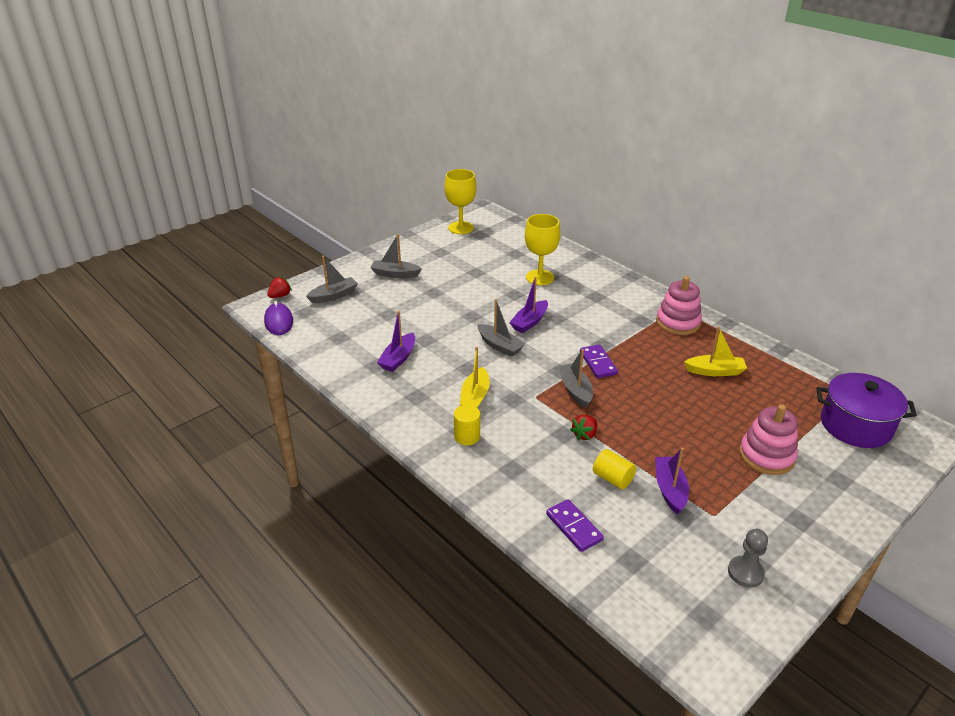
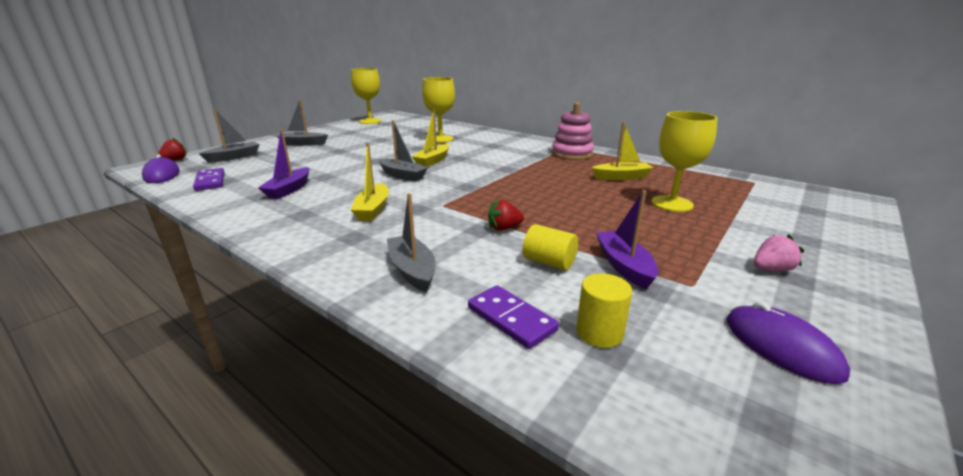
camera: 10 degrees left, 10 degrees down
(467, 436) = (359, 241): yellow cylinder -> yellow cylinder (599, 332)
(529, 322) = (433, 161): purple boat -> yellow boat
(575, 390) = (486, 197): grey boat -> grey boat (412, 270)
(584, 435) = (504, 228): red strawberry -> red strawberry turned 45 degrees clockwise
(598, 363) = (505, 179): purple domino -> purple domino (210, 181)
(745, 573) = (781, 347): grey pawn -> purple mouse
(746, 419) = (672, 204): none -> yellow goblet
(766, 456) = (713, 228): pink stacking toy -> none
(785, 508) = (771, 269): none -> pink strawberry
(855, 425) = (781, 200): purple pot -> none

